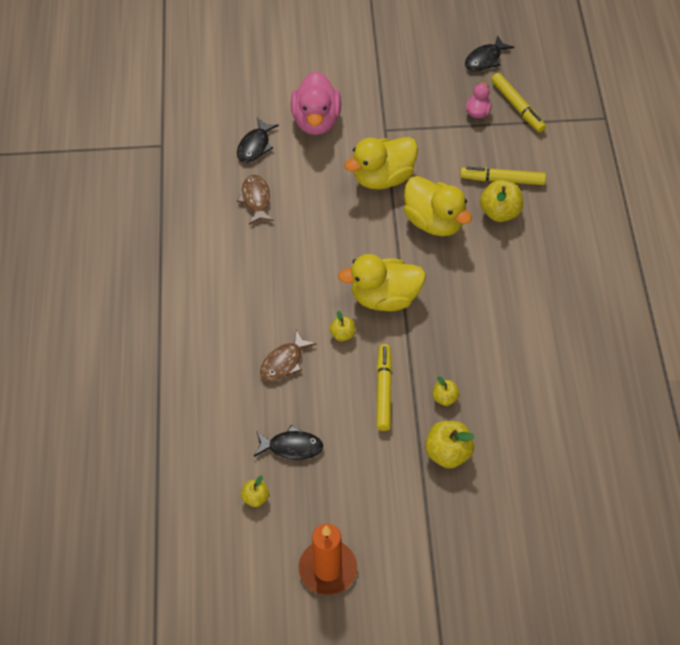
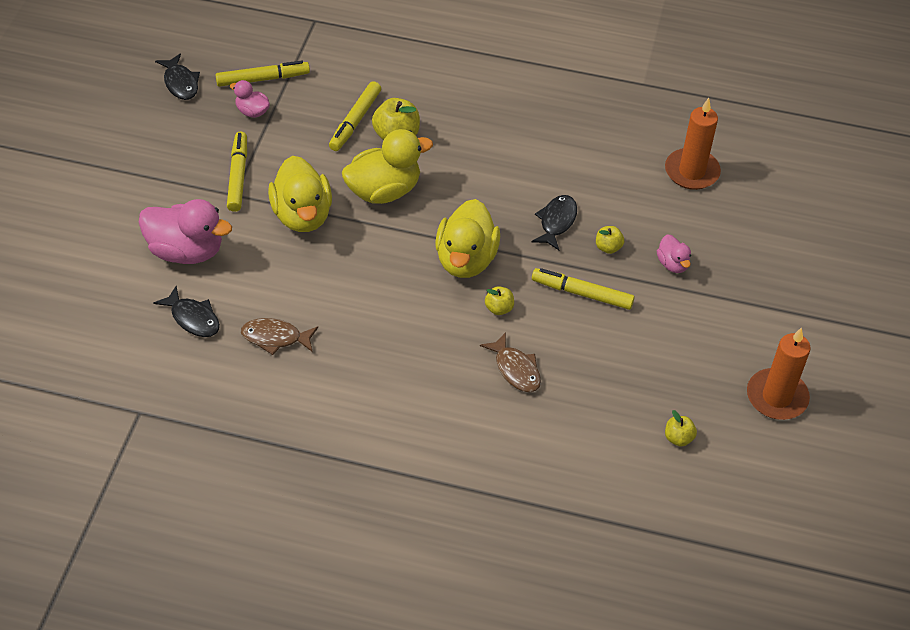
camera: 75 degrees left, 5 degrees down
(292, 447) = (625, 390): black fish -> black fish (556, 222)
(405, 126) = (238, 176): none -> yellow marker
(448, 453) = (672, 264): yellow apple -> pink duck
(571, 445) = (691, 172): none -> orange candle

